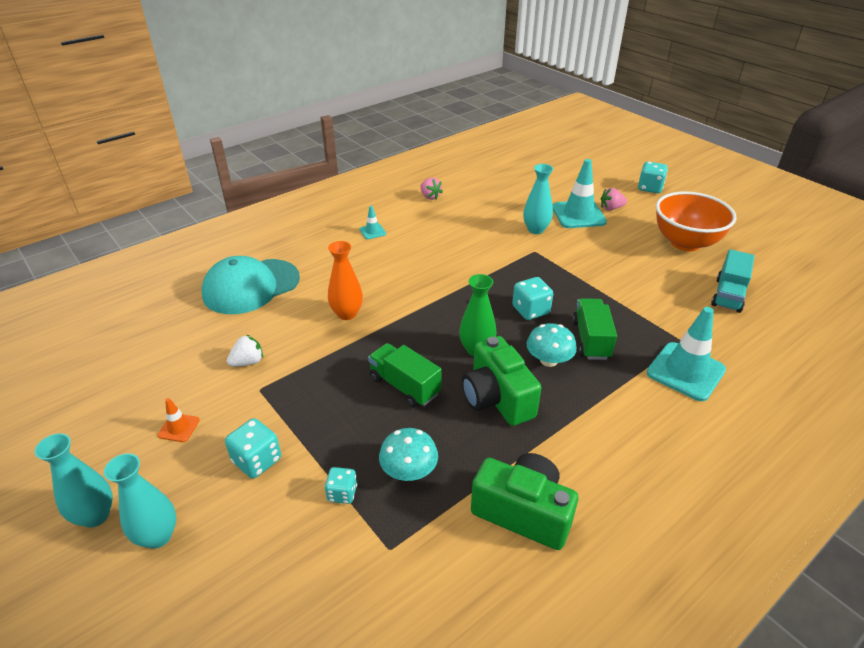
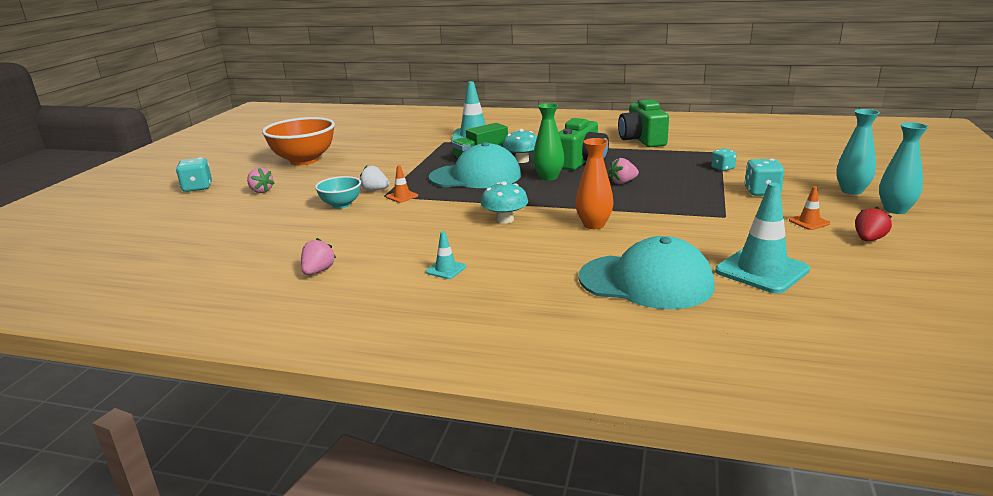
camera: 125 degrees left, 15 degrees down
(113, 431) = (868, 239): none -> red strawberry
(248, 362) = (717, 232): white strawberry -> white strawberry (375, 190)
(404, 386) = (622, 182): green truck -> pink strawberry
(409, 470) = (675, 162): turquoise mushroom -> turquoise mushroom (505, 219)
(523, 258) = (402, 196): none -> orange traffic cone
(530, 310) = (475, 176): turquoise dice -> turquoise cap
(536, 229) = (341, 205): turquoise vase -> turquoise bowl
(578, 215) = (289, 198): turquoise traffic cone -> turquoise traffic cone (761, 270)
(728, 295) = (370, 142): turquoise truck -> none

